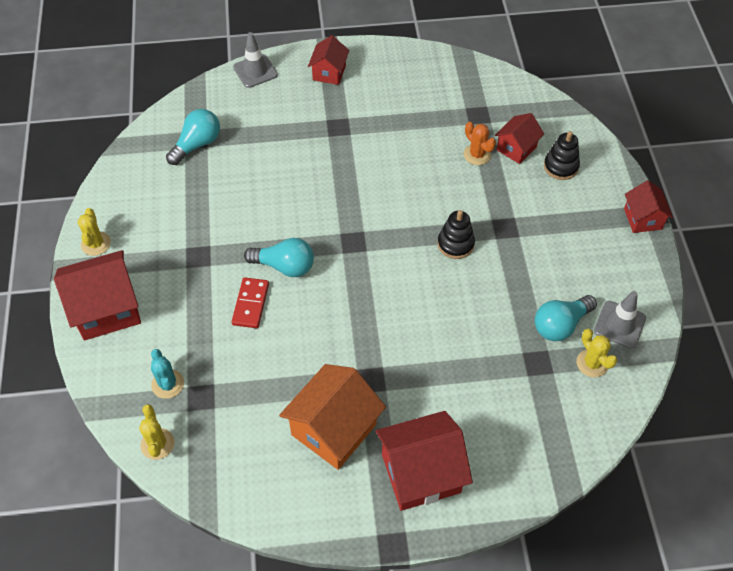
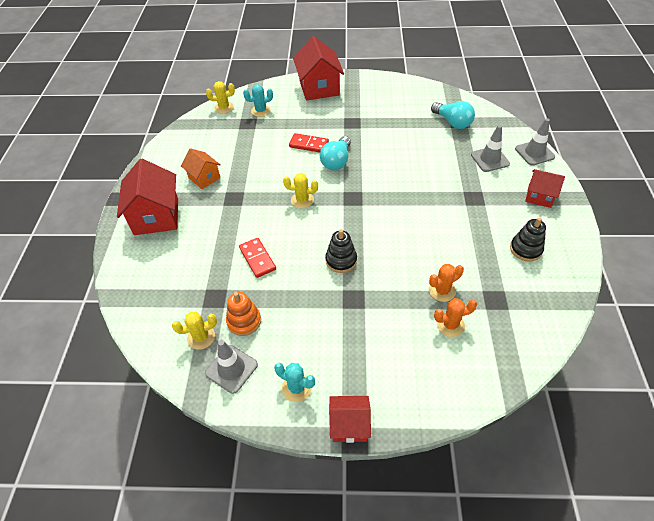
camera: 100 degrees right, 5 degrees down
(96, 244) = (368, 82): yellow cactus -> yellow cactus (302, 200)
(269, 111) = (490, 159): none -> grey traffic cone
(334, 429) = (204, 178): orange house -> orange house, size x0.58
(470, 329) = (257, 259): none -> red domino
(516, 148) = (450, 325): red house -> orange cactus
(560, 166) = (425, 360): black stacking toy -> black stacking toy (525, 249)
(560, 325) = (244, 321): turquoise light bulb -> orange stacking toy
(621, 264) = (296, 388): none -> turquoise cactus

